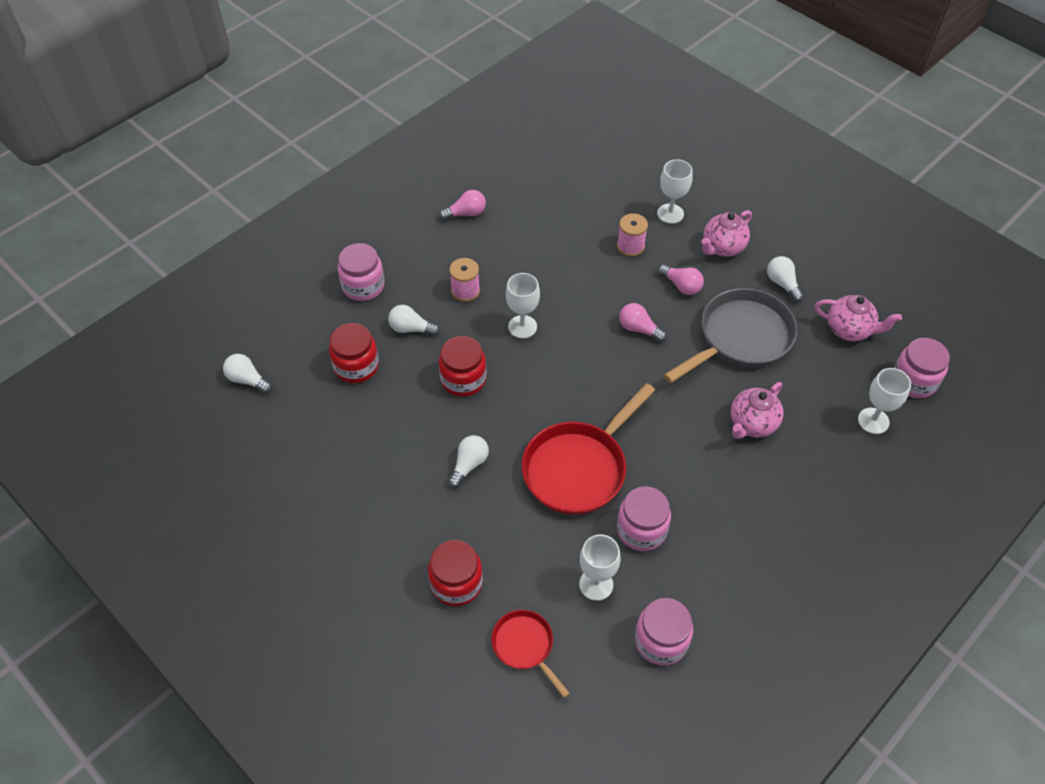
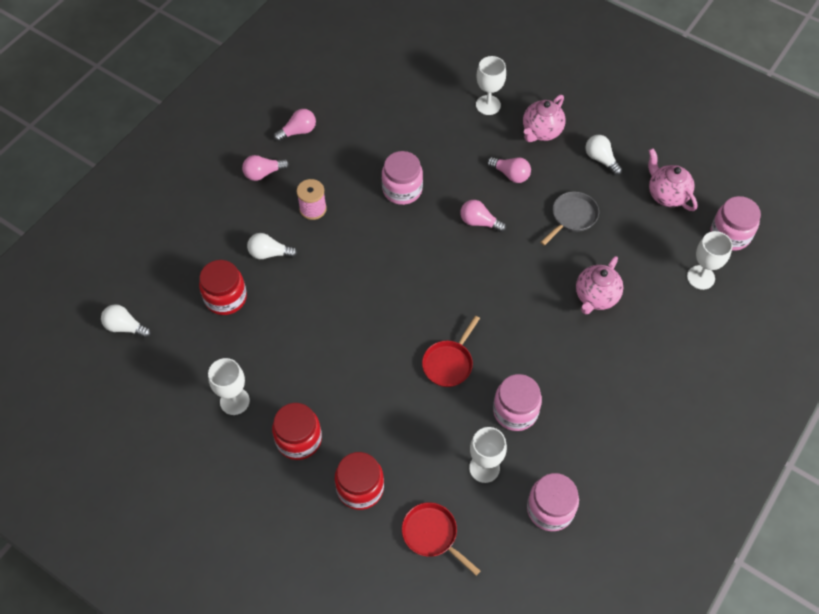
camera: 10 degrees left, 5 degrees up
(363, 286) = (215, 218): pink jar -> pink jar (402, 189)
(422, 249) = (263, 173): none -> pink light bulb
(463, 379) = (328, 295): red jar -> red jar (299, 439)
(469, 465) = (349, 376): white light bulb -> none
(522, 327) = (372, 236): white goblet -> white goblet (234, 401)
(578, 468) = (449, 363): red pan -> red pan, size x0.54
(630, 246) = (457, 142): pink spool -> none
(741, 338) = (572, 217): grey pan -> grey pan, size x0.54
(849, 330) = (666, 195): pink teapot -> pink teapot turned 135 degrees counterclockwise

